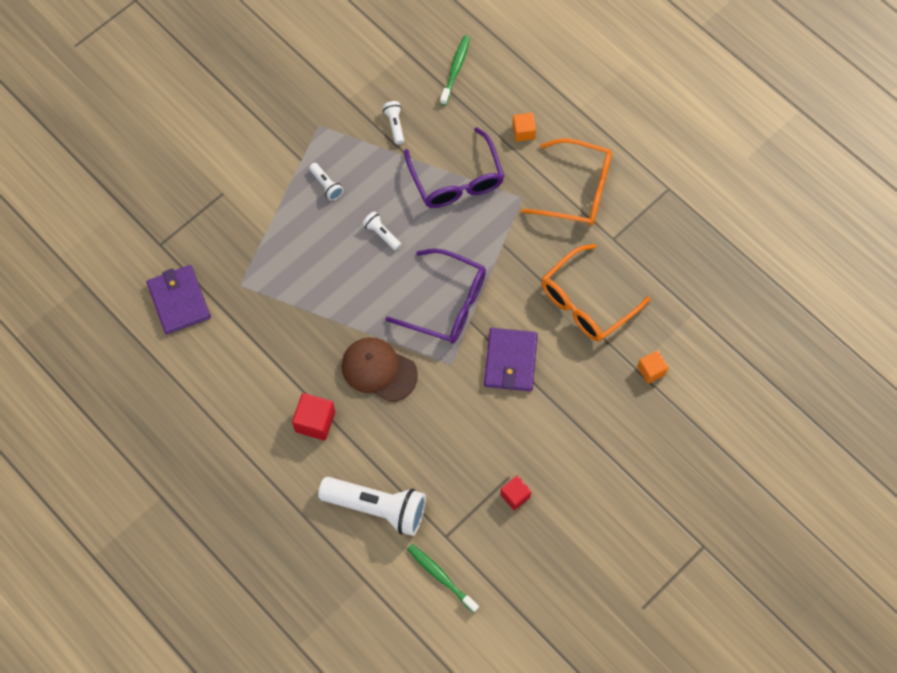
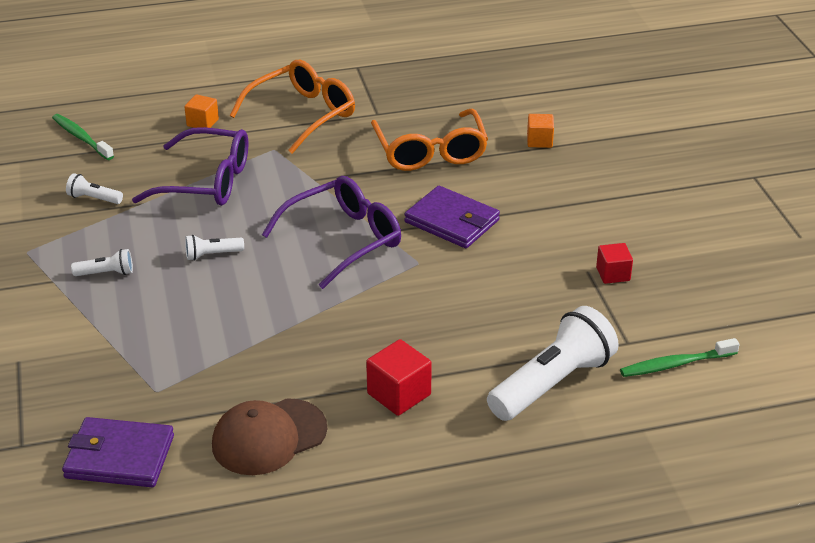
camera: 60 degrees left, 30 degrees down
(379, 370) = (378, 318): brown cap -> brown cap (269, 437)

